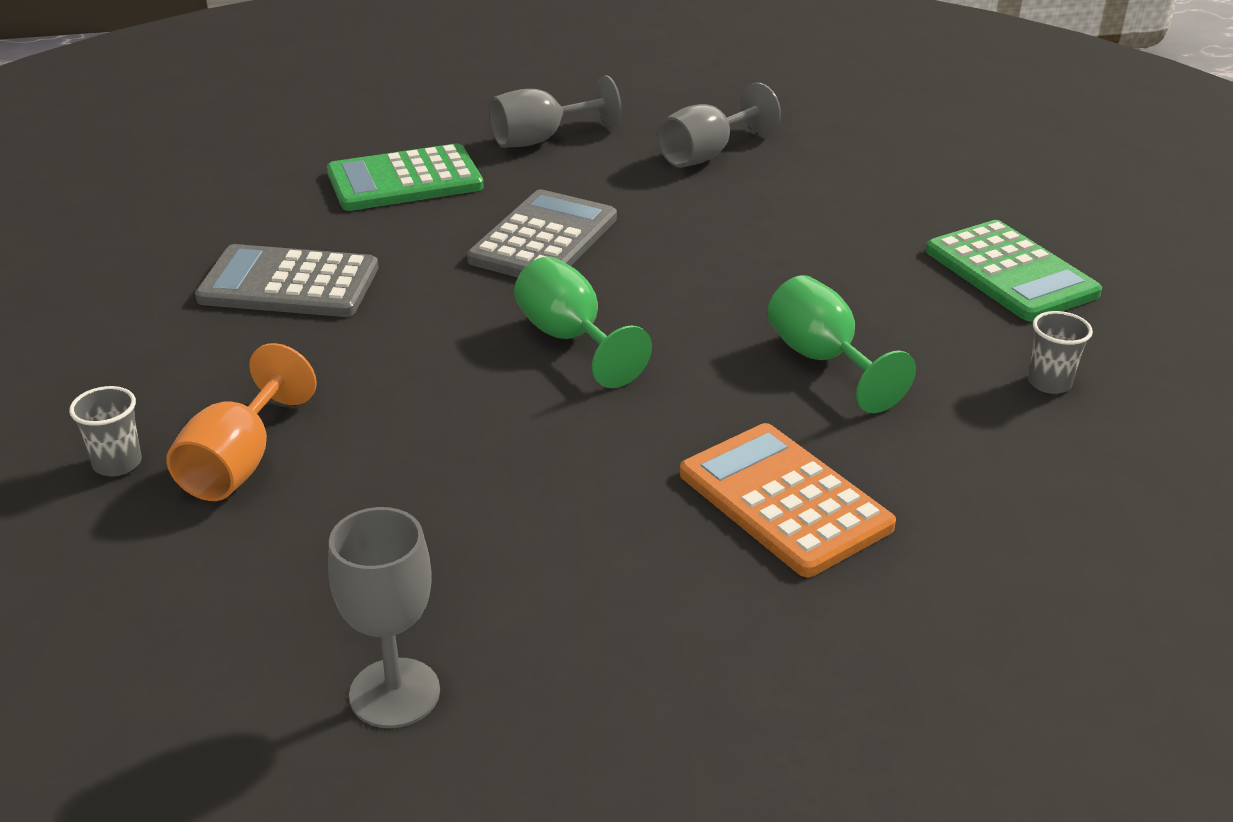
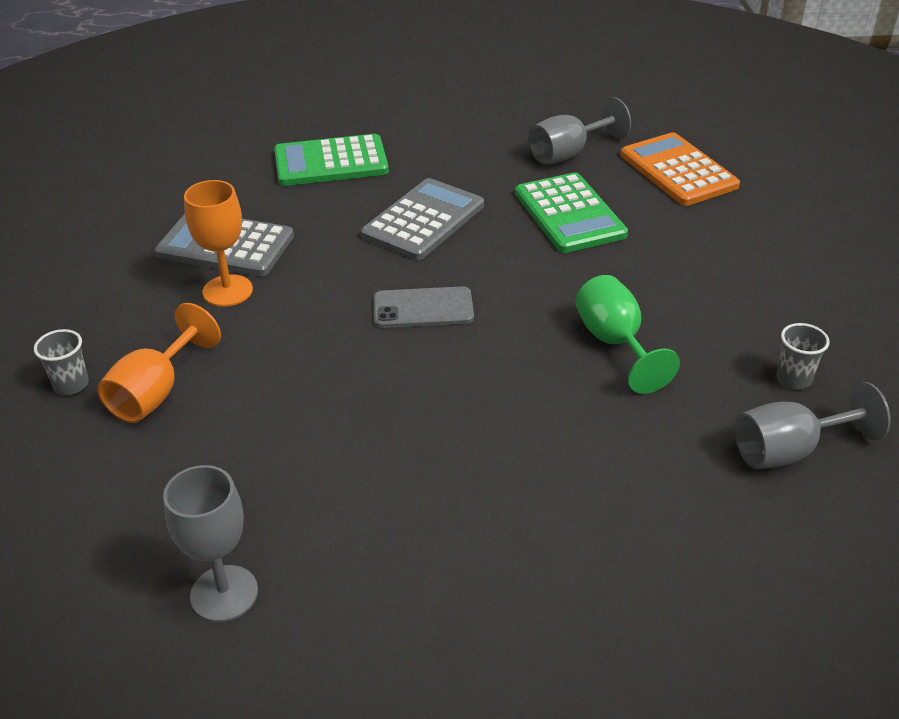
camera: 10 degrees right, 5 degrees up
(306, 337) = (227, 291): none -> orange goblet
(541, 139) = (442, 132): grey goblet -> grey goblet (789, 451)
(570, 339) = (423, 308): green goblet -> grey phone
(784, 500) = (554, 463): orange calculator -> orange calculator (678, 170)
(1010, 272) = (788, 277): green calculator -> green calculator (569, 214)

